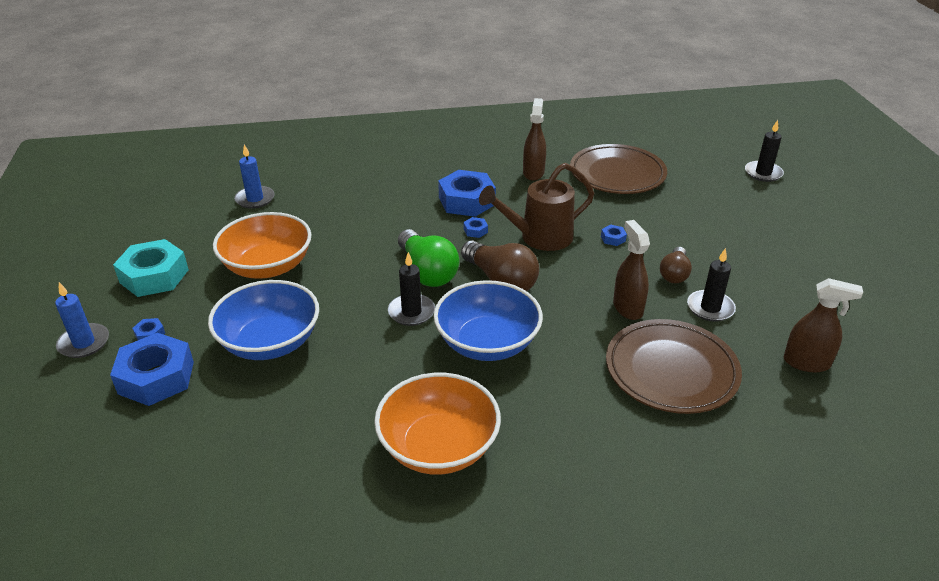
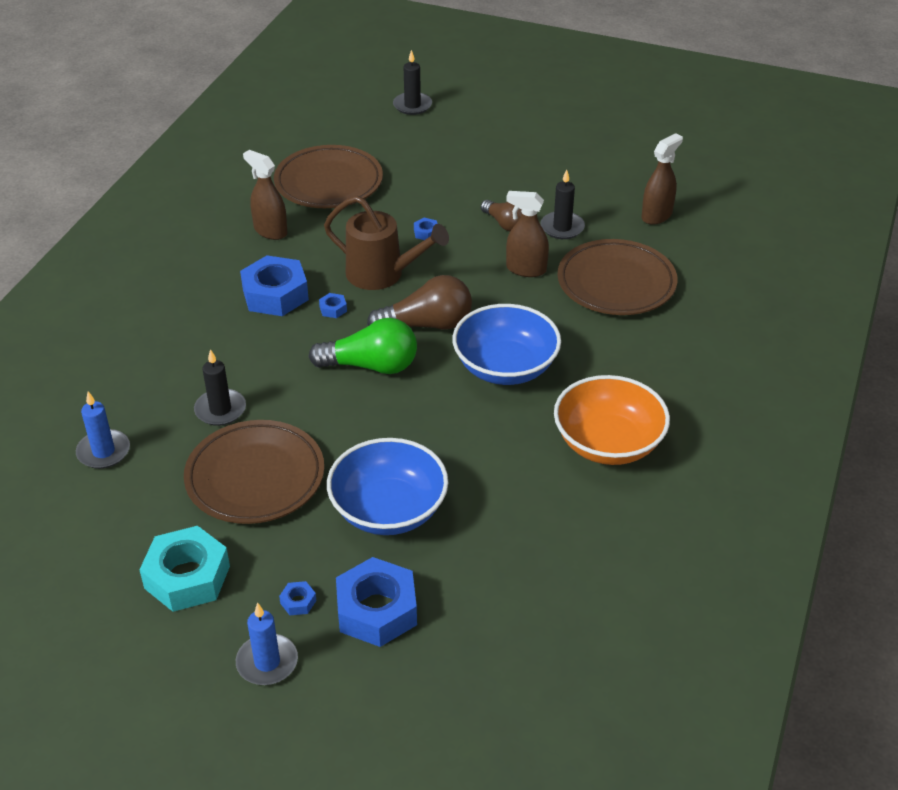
camera: 60 degrees left, 5 degrees up
(268, 266) = (255, 477): orange bowl -> brown plate
(411, 312) = (423, 398): black candle -> black candle (220, 410)
(539, 238) = (383, 274): brown watering can -> brown watering can turned 75 degrees counterclockwise

